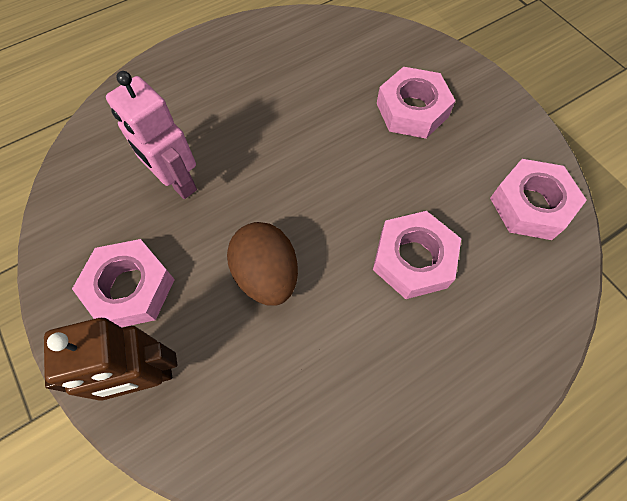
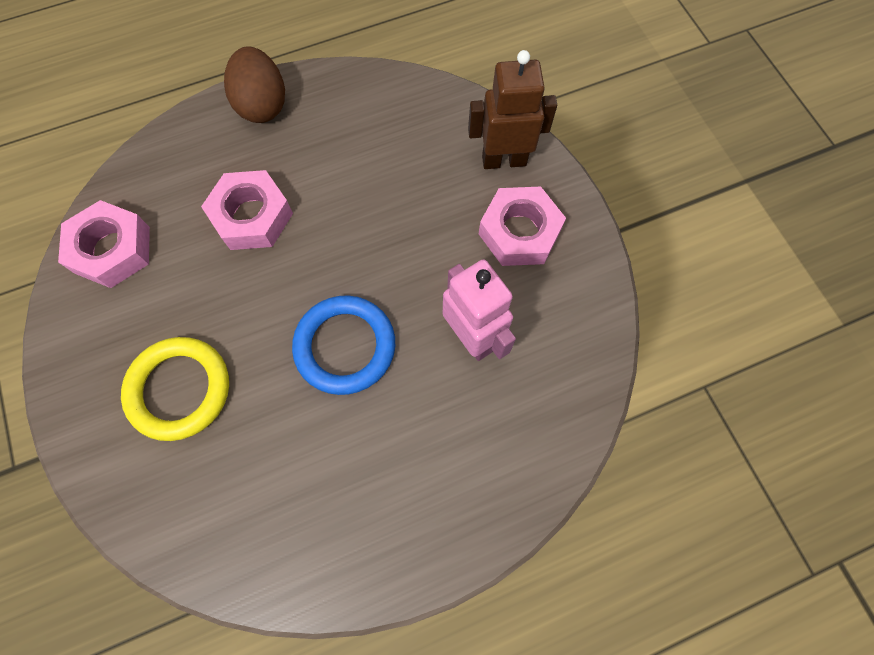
camera: 170 degrees left, 5 degrees up
(266, 275) = (391, 224): brown egg -> brown egg (262, 105)
(288, 158) = (345, 346): none -> blue ring
(412, 110) = (179, 389): pink nut -> yellow ring

